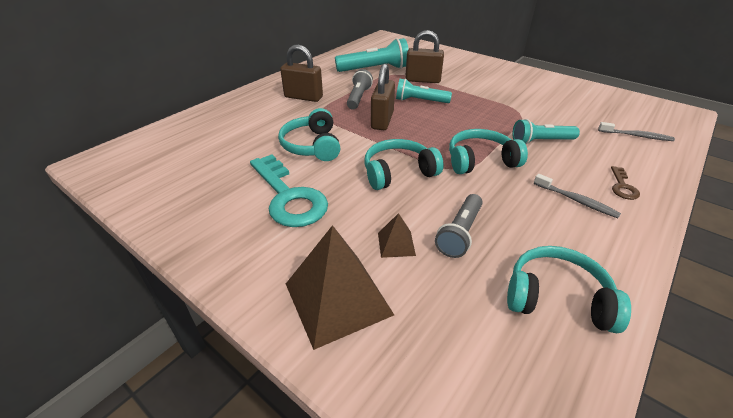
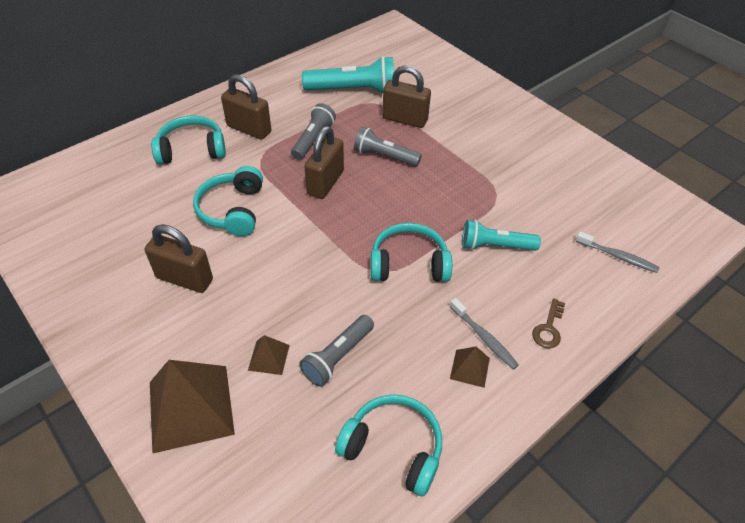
camera: 10 degrees right, 10 degrees up
(288, 197) = (184, 279): turquoise key -> brown padlock
(398, 172) = (310, 265): turquoise headphones -> turquoise headphones (192, 149)
(420, 101) = (384, 156): turquoise flashlight -> grey flashlight
(580, 223) = (469, 368): none -> brown pyramid

